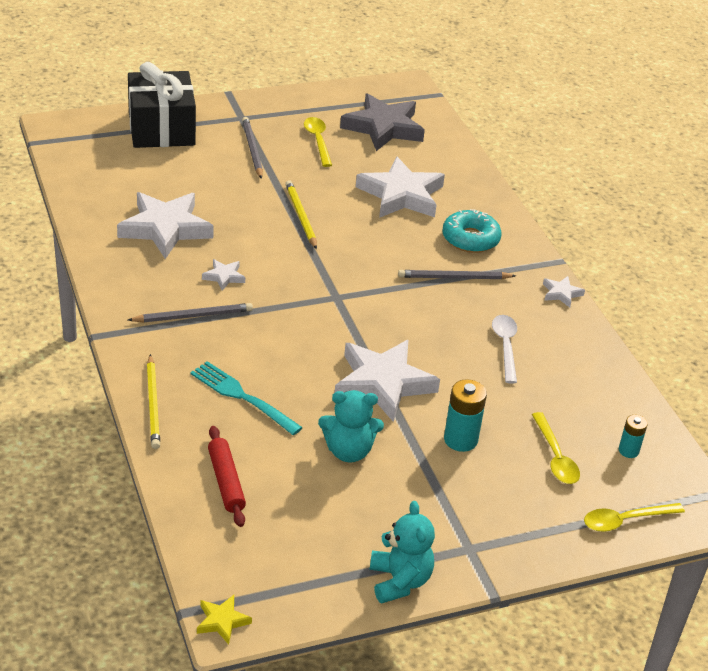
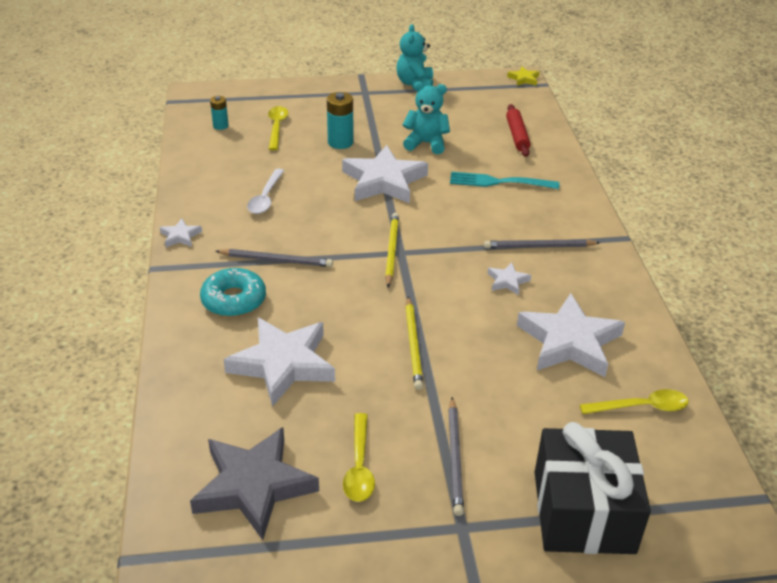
camera: 165 degrees left, 0 degrees up
(153, 404) = (571, 184): yellow pencil -> yellow pencil (391, 251)
(243, 397) = (499, 182): turquoise fork -> turquoise fork turned 135 degrees clockwise
(625, 520) = (254, 94): yellow spoon -> yellow spoon (641, 407)

